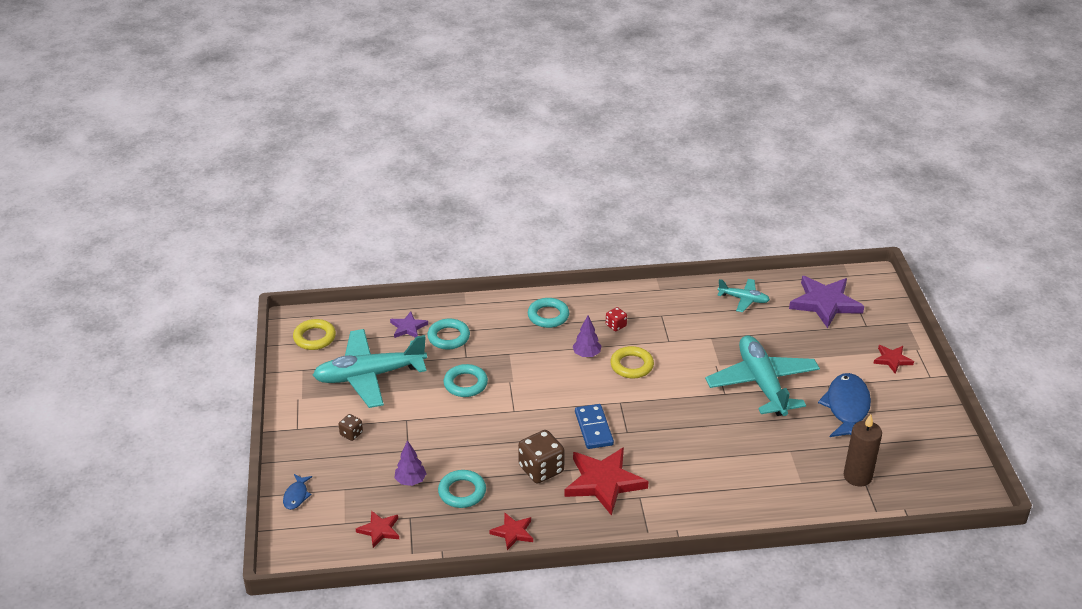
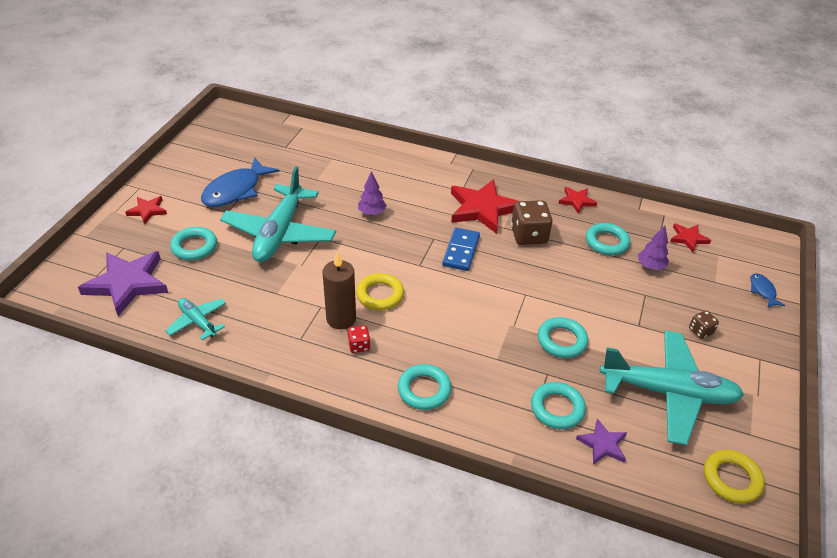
camera: 155 degrees left, 5 degrees up
(296, 496) = (762, 291): blue fish -> blue fish turned 45 degrees counterclockwise
(586, 354) = (415, 324): purple tree -> purple tree (372, 213)
(815, 346) = (194, 247): none -> turquoise ring
(857, 476) = (288, 148): brown candle -> brown candle (341, 319)

